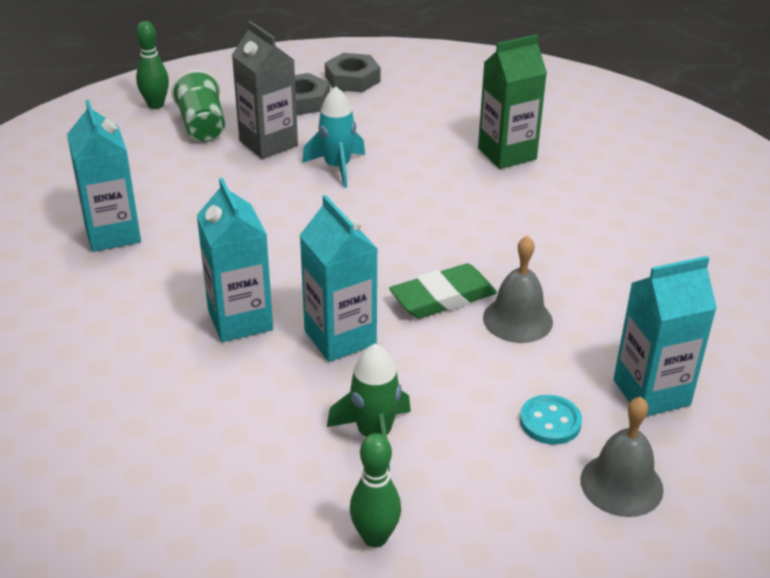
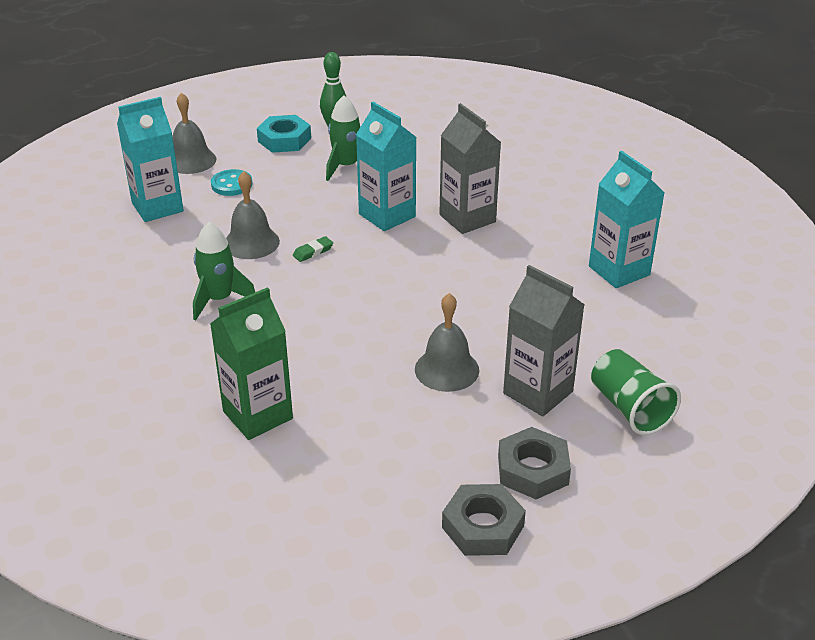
camera: 170 degrees right, 0 degrees up
(156, 105) = (710, 435): green bowling pin -> none
(240, 320) = (467, 218): turquoise carton -> grey carton
(337, 167) = (447, 369): turquoise rocket -> grey bell
(443, 298) = (313, 252): green eraser -> green eraser, size x0.46
(467, 515) = (284, 140): none -> turquoise nut
(550, 254) = (219, 299): none -> green rocket

